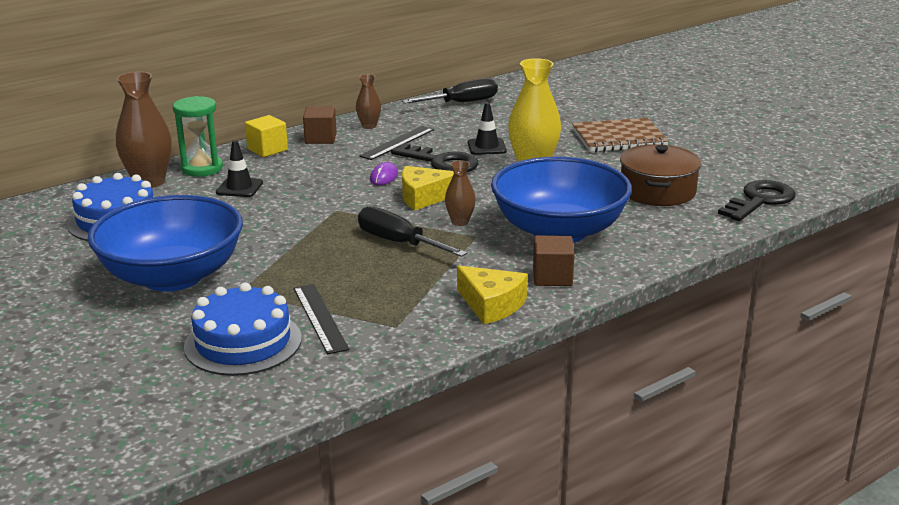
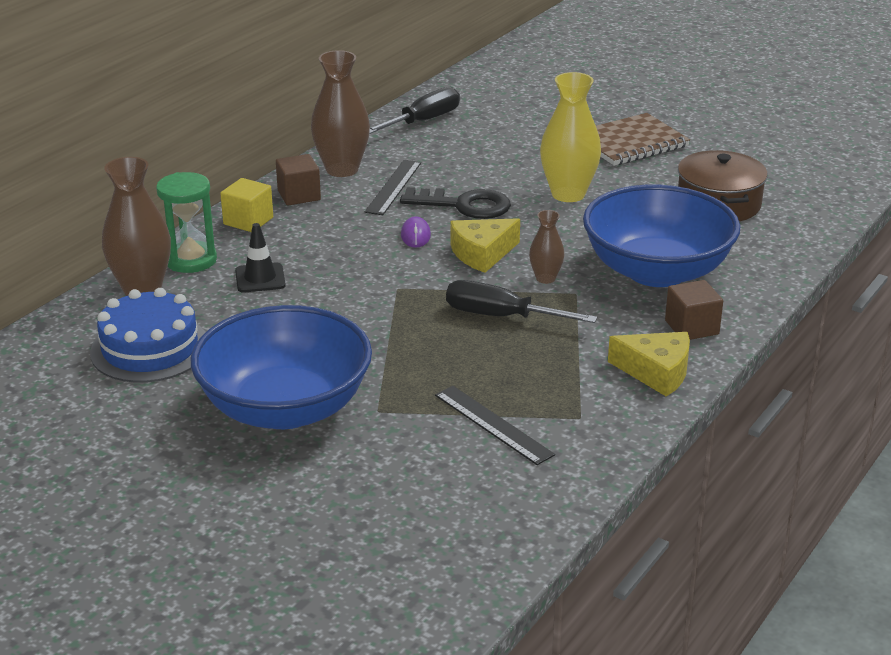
camera: 20 degrees left, 5 degrees up
(243, 342) = (436, 471): blue cake -> none
(369, 126) = (342, 169): brown vase -> brown vase, size x1.89
(486, 147) = (498, 177): black traffic cone -> none
(760, 201) = (825, 198): black key -> none

